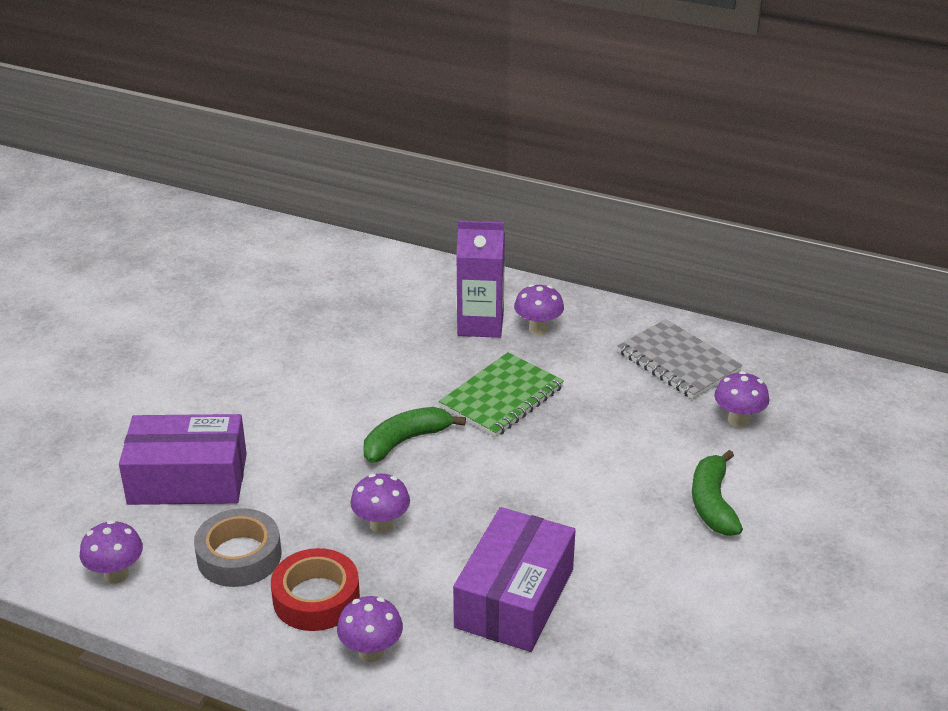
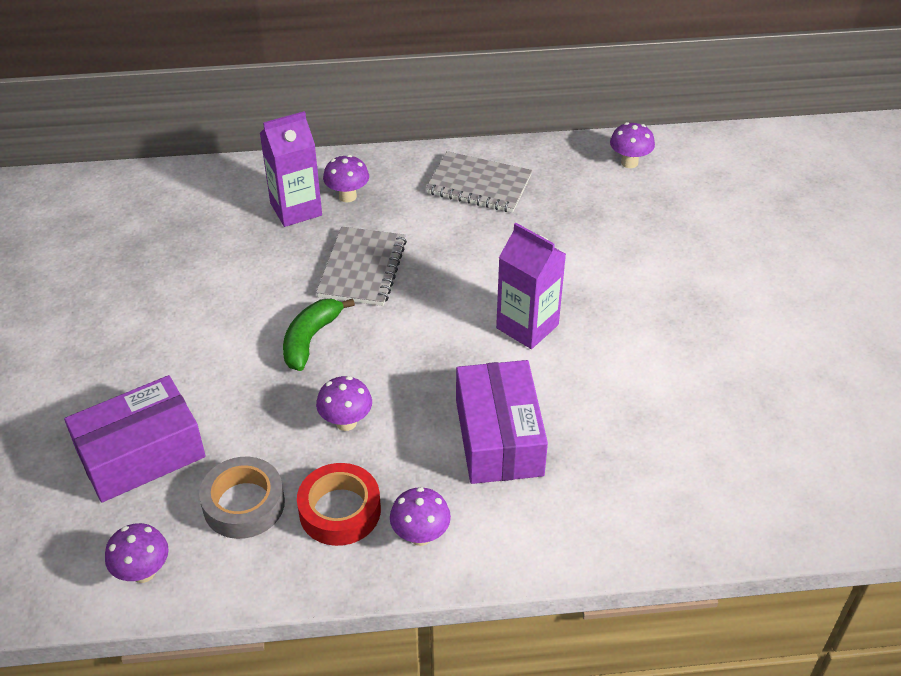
camera: 30 degrees left, 10 degrees up
(502, 397) = (362, 268): green notebook -> grey notebook
(624, 509) = (527, 326): none -> purple carton
(712, 503) = (588, 294): green banana -> none
(738, 420) = (558, 217): purple mushroom -> purple mushroom (629, 162)

